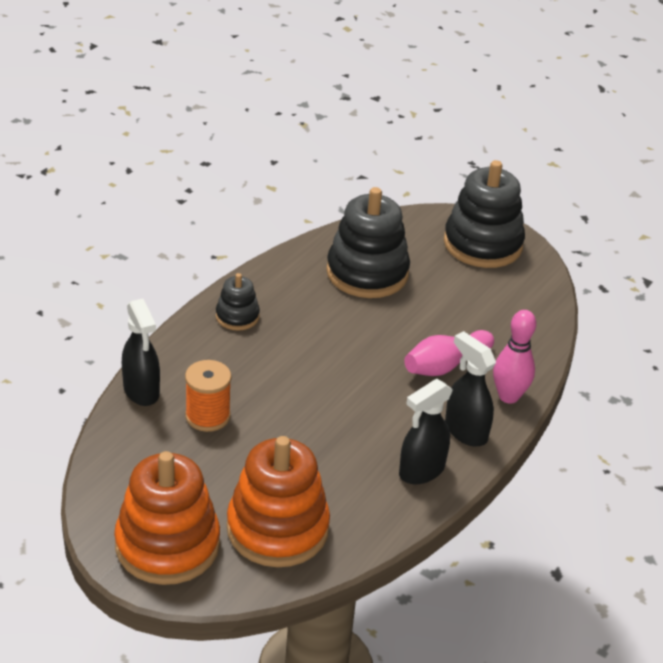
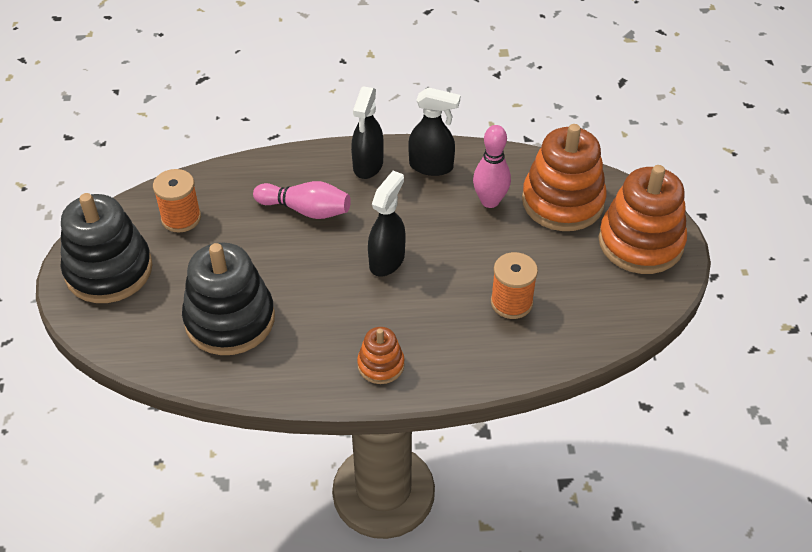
camera: 125 degrees left, 10 degrees up
(141, 391) = (533, 360): black spray bottle -> black spray bottle (387, 260)
(237, 316) = (381, 365): black stacking toy -> orange stacking toy
(506, 299) = (181, 218): none -> orange spool
(508, 396) = (306, 162): pink bowling pin -> pink bowling pin (490, 201)

